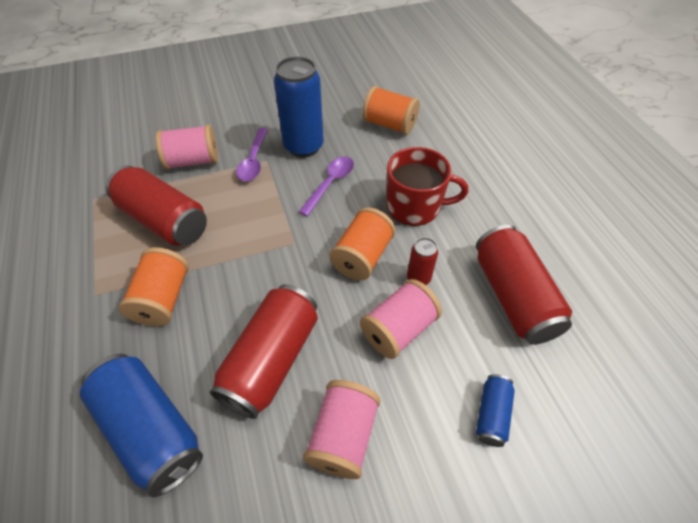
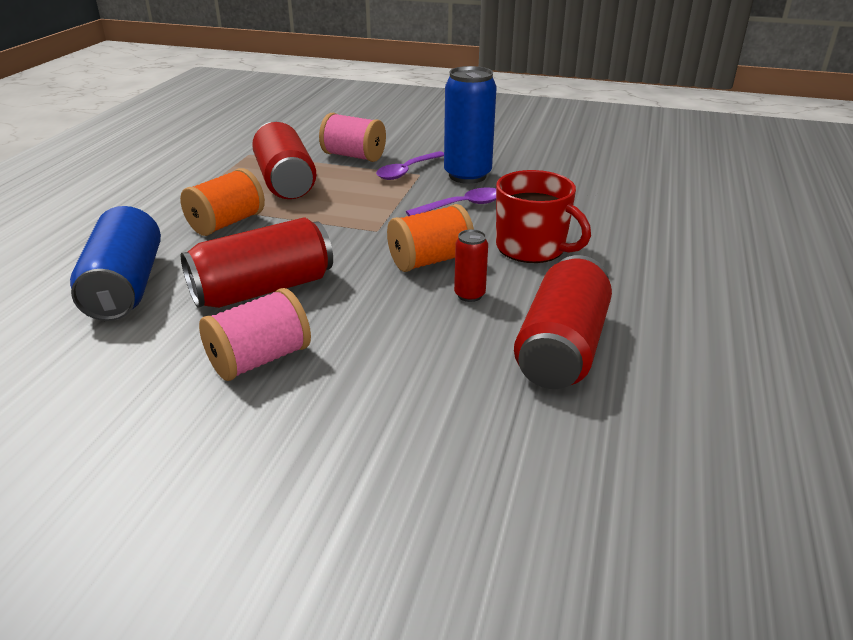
camera: 35 degrees right, 20 degrees down
(389, 124) = (580, 186): orange spool -> none
(398, 329) = (401, 319): pink spool -> none
(492, 414) = (420, 415): blue can -> none

